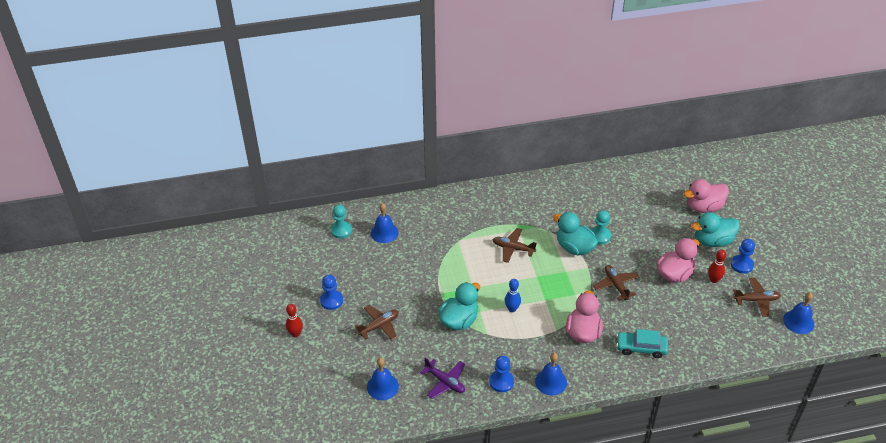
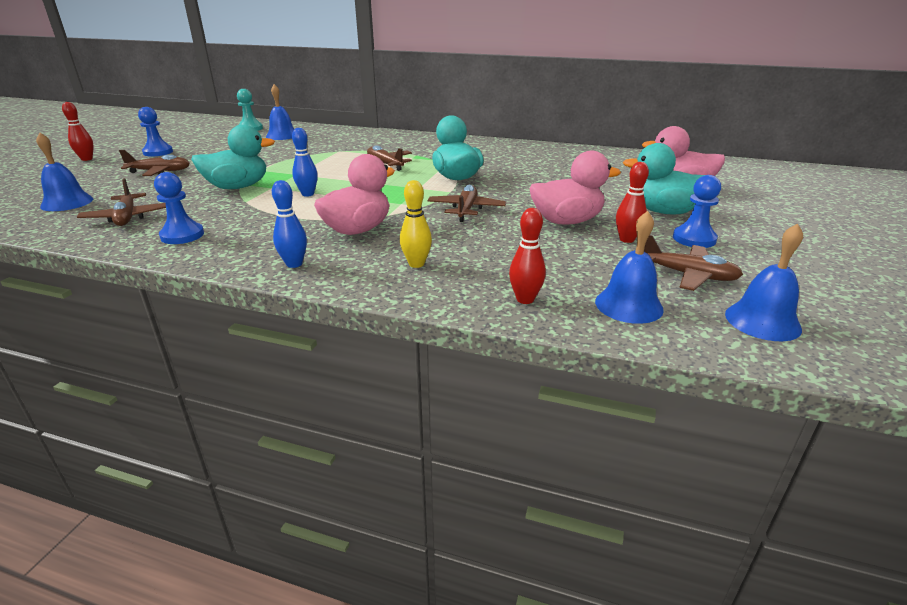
camera: 30 degrees right, 15 degrees down
(445, 382) = (127, 217): purple plane -> brown plane
(551, 382) = (237, 253): blue bell -> blue bell (628, 305)
(587, 376) = (294, 264): none -> blue bowling pin
(599, 236) = (500, 178): turquoise pawn -> none
(641, 348) = (416, 264): turquoise car -> yellow bowling pin
(707, 351) = (525, 299): none -> red bowling pin

